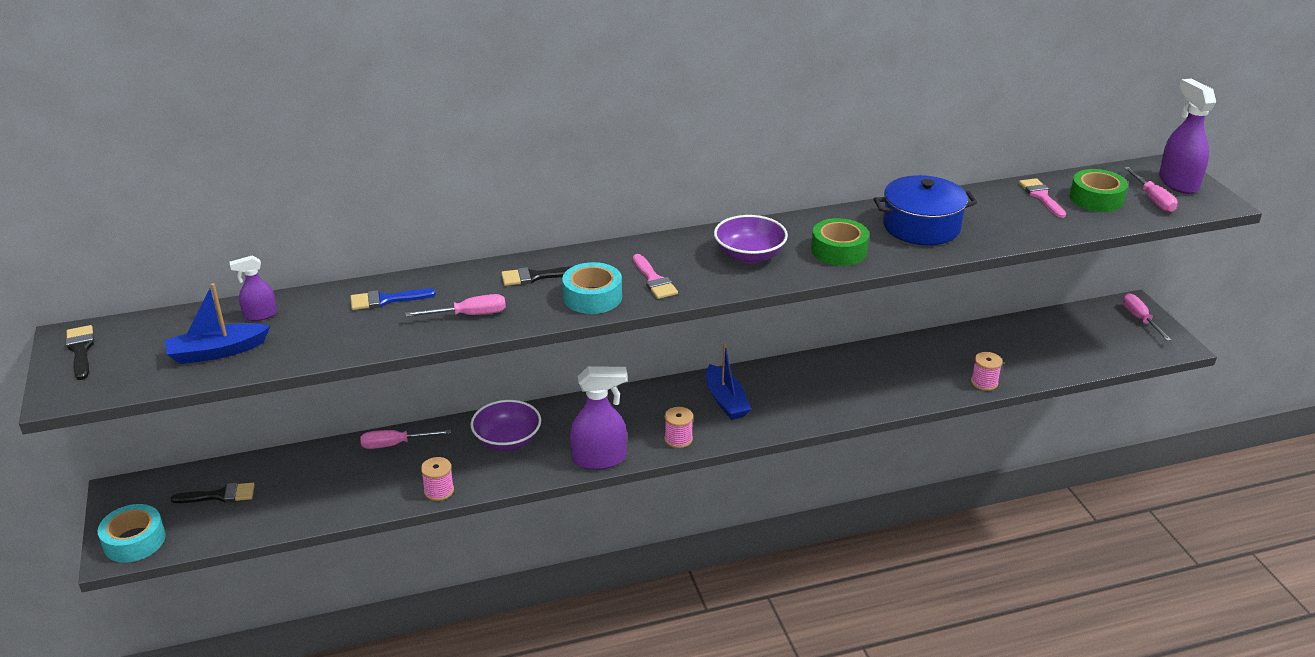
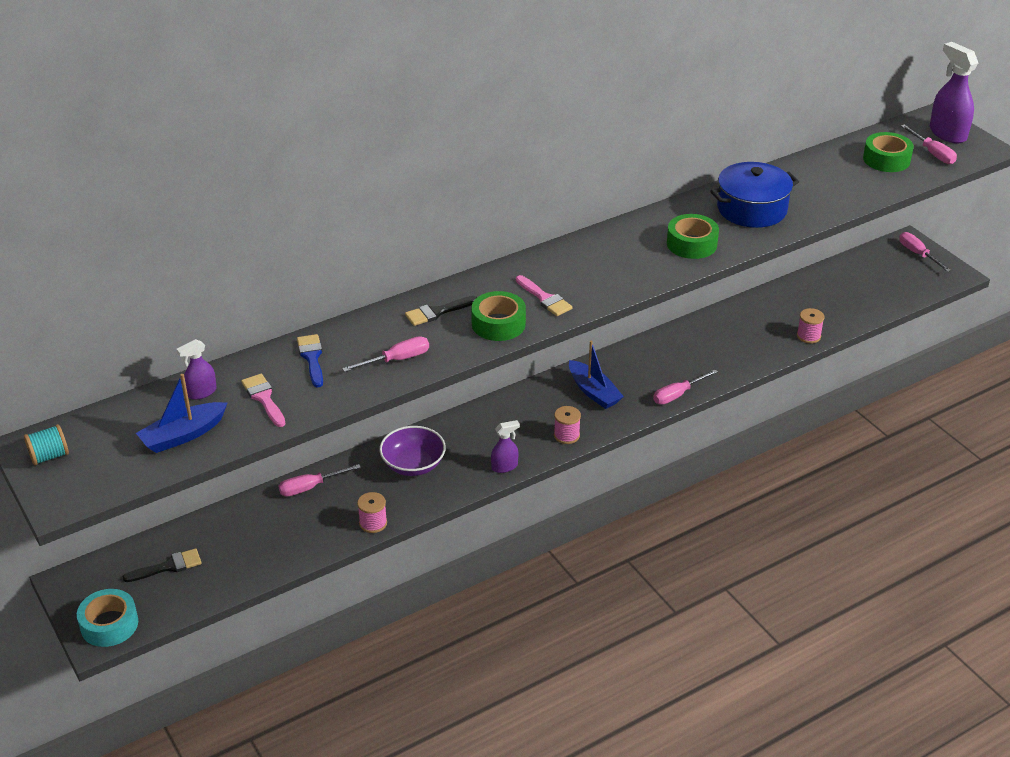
camera: 15 degrees left, 5 degrees up
(81, 350) = (49, 456): black brush -> turquoise spool
(386, 300) = (312, 358): blue brush -> blue brush turned 105 degrees clockwise
(592, 297) = (498, 324): turquoise tape -> green tape
(599, 459) = (504, 466): purple spray bottle -> purple spray bottle, size x0.55
(749, 255) = (617, 261): purple bowl -> none
(815, 418) = (677, 395): none -> pink screwdriver
(1041, 196) = (840, 163): pink brush -> pink brush (263, 398)

